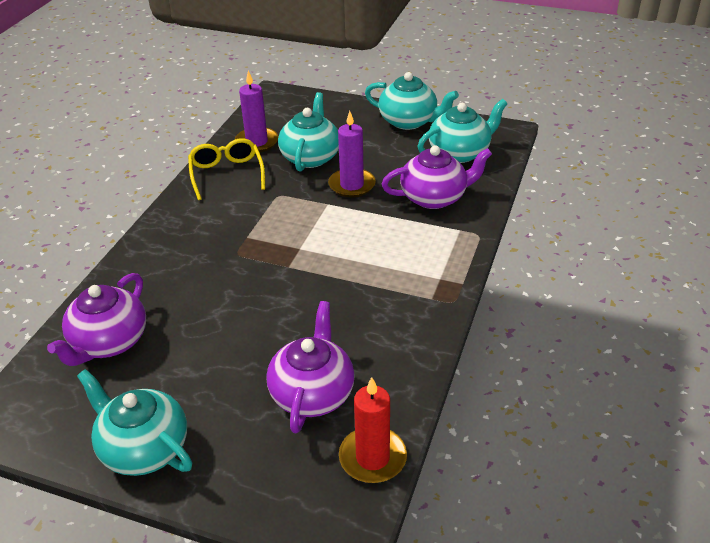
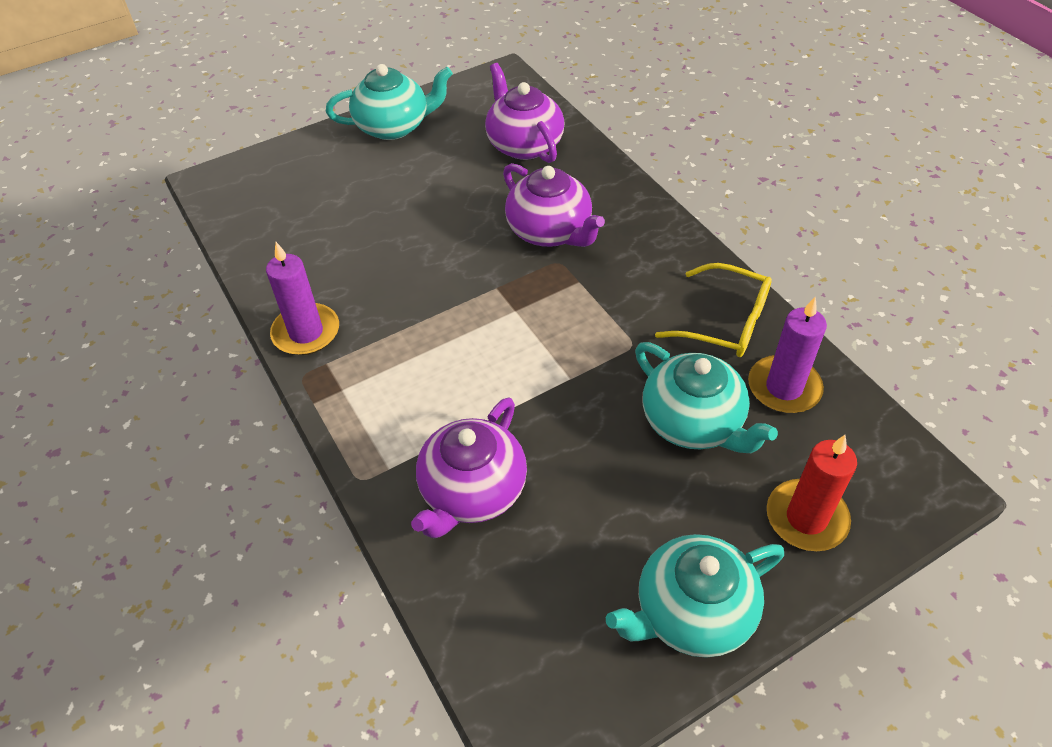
camera: 130 degrees right, 10 degrees up
(312, 393) = (330, 223): purple teapot -> purple teapot (550, 231)
(352, 185) = (585, 424): purple candle -> purple candle (306, 332)
(372, 457) = (236, 222): red candle -> red candle (806, 518)
(460, 152) = (540, 610): turquoise teapot -> none

